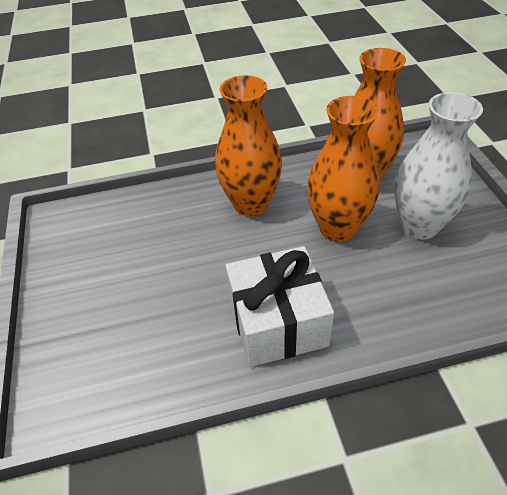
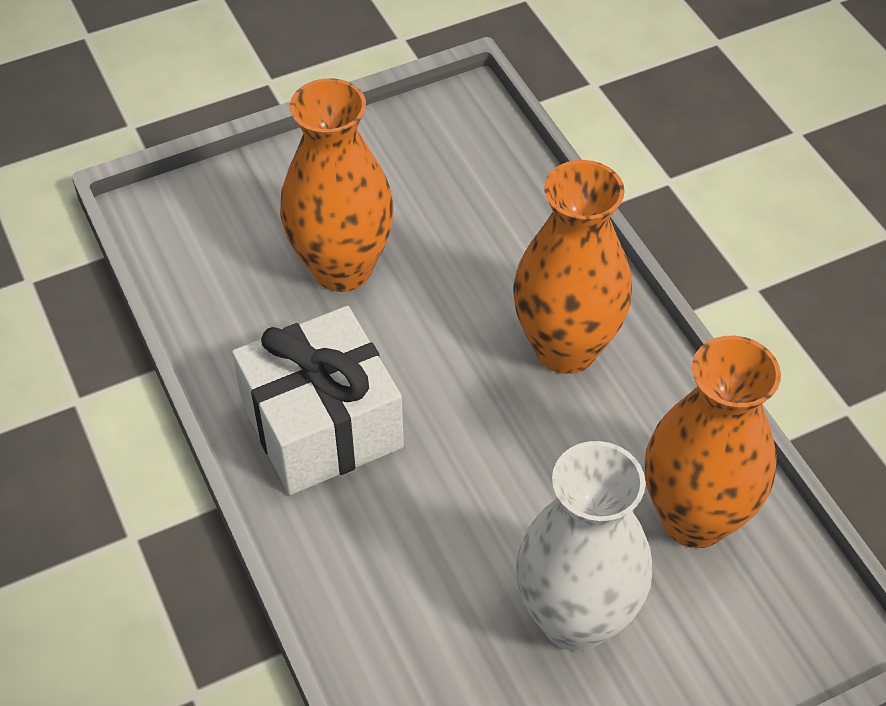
camera: 75 degrees right, 5 degrees up
(337, 228) = (537, 486): orange vase -> orange vase (342, 268)

